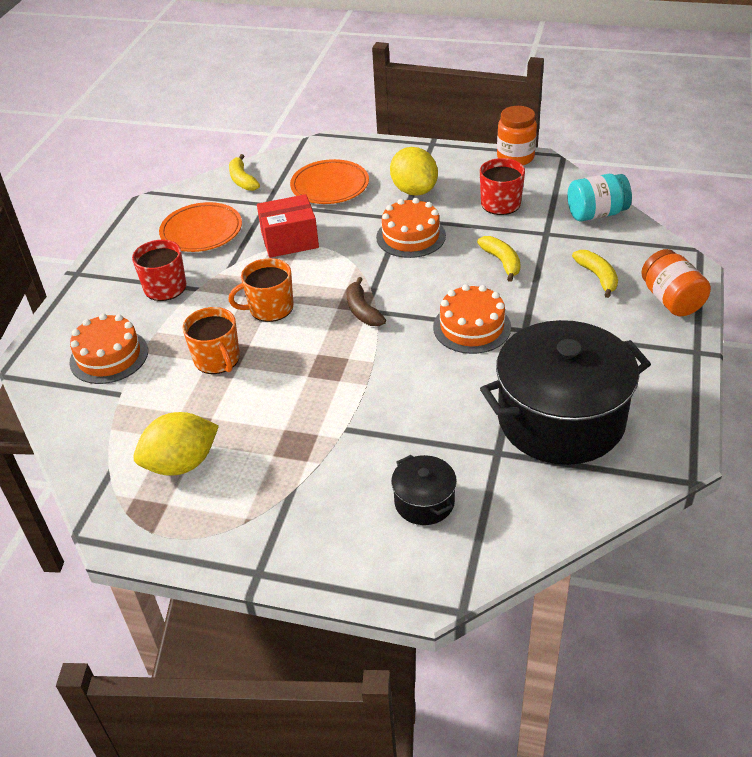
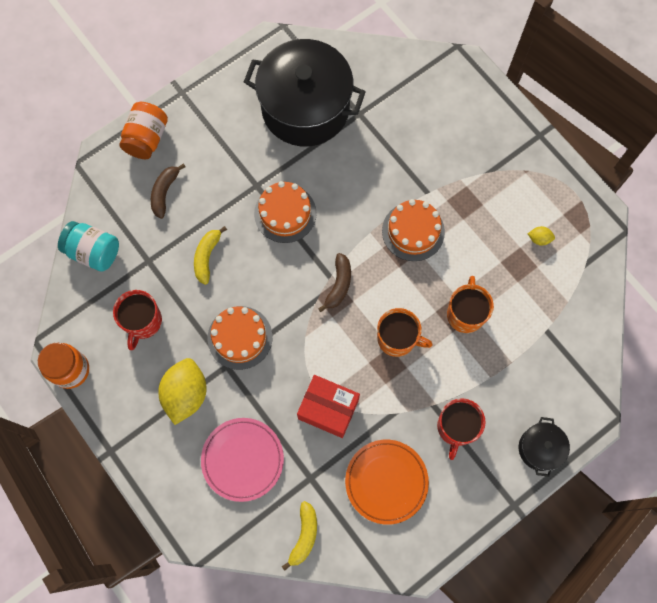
camera: 145 degrees left, 30 degrees up
(109, 356) = (536, 376): orange cake -> orange cake (413, 231)
(181, 463) = (539, 239): yellow lemon -> yellow lemon, size x0.43
(330, 186) = (243, 459): orange plate -> pink plate
(424, 502) = (425, 113): black pot -> black pot (539, 448)
(597, 277) = (165, 192): yellow banana -> brown banana

